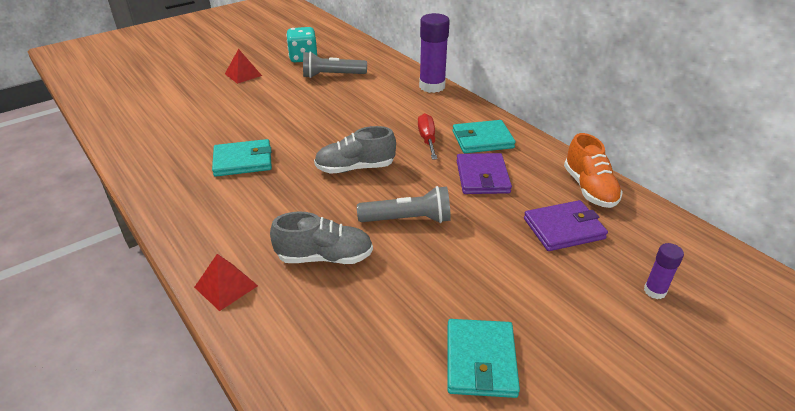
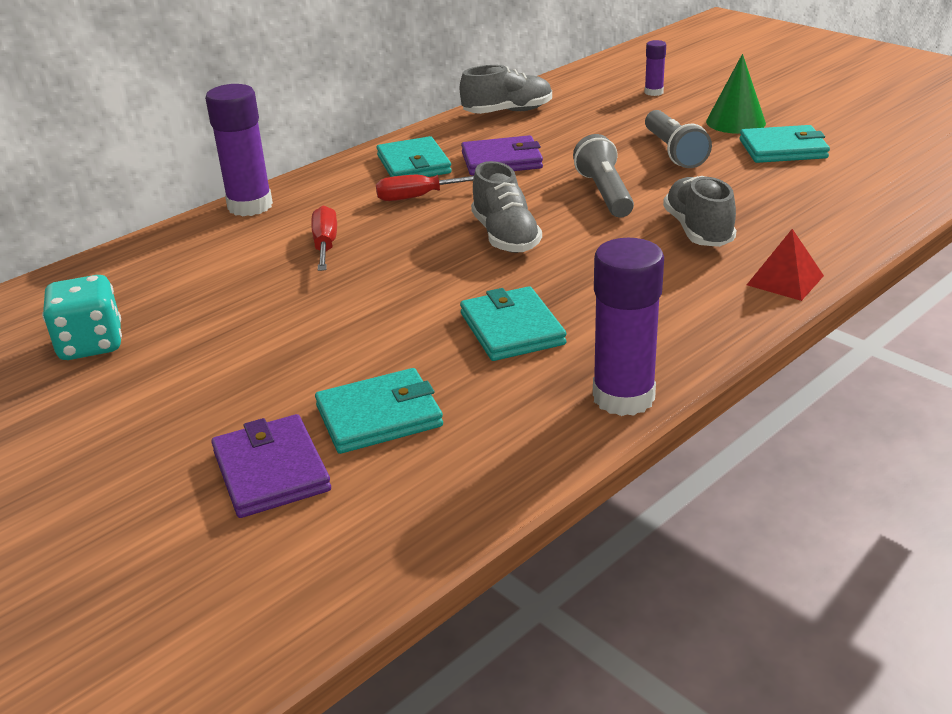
camera: 95 degrees left, 5 degrees down
(151, 189) = (623, 397): none -> purple glue stick
(195, 120) = (379, 416): none -> turquoise wallet
(243, 74) = (162, 406): red pyramid -> none
(332, 75) = (190, 298): grey flashlight -> grey flashlight (673, 152)
(372, 108) = (325, 245): none -> red screwdriver
(563, 228) = (583, 122): purple wallet -> purple wallet (271, 471)
(563, 340) = (735, 122): none -> green cone
(589, 189) = (508, 112): orange shoe -> grey shoe

